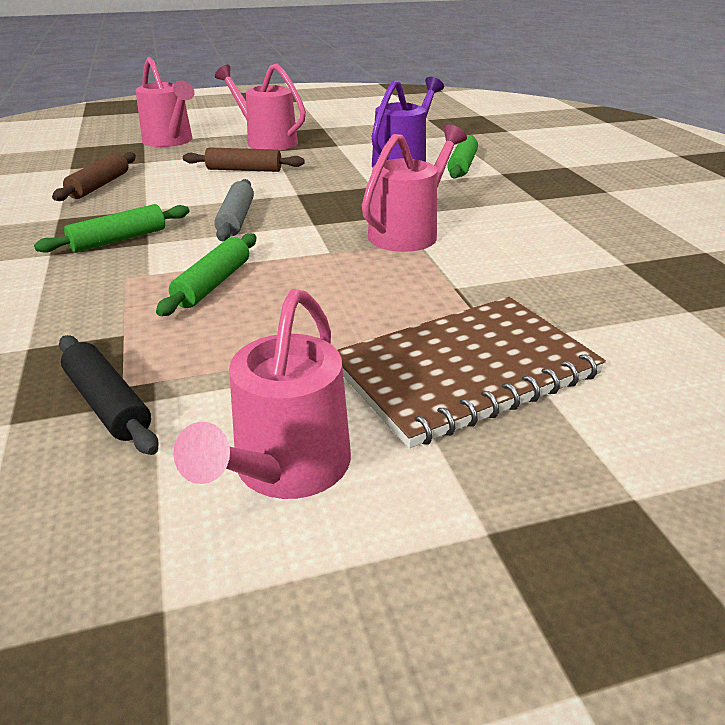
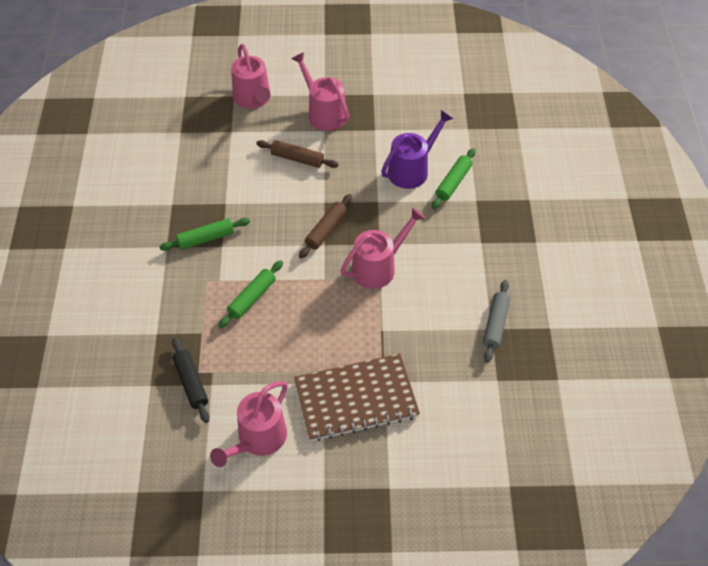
camera: 15 degrees right, 20 degrees up
(99, 185) = (198, 164): brown rolling pin -> brown rolling pin (326, 230)
(236, 219) = (278, 228): grey rolling pin -> grey rolling pin (495, 324)

